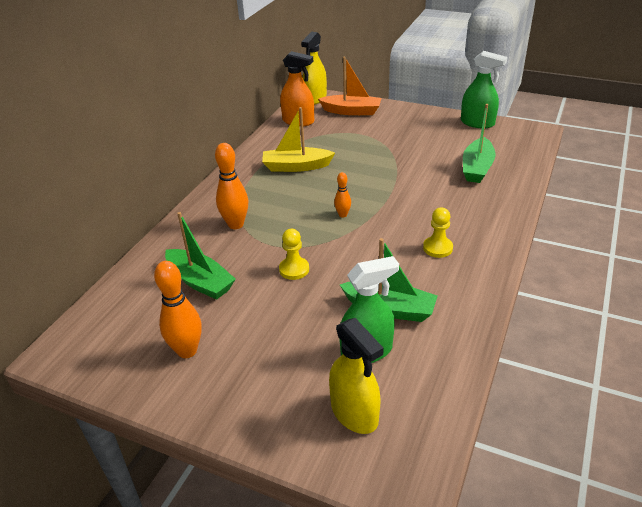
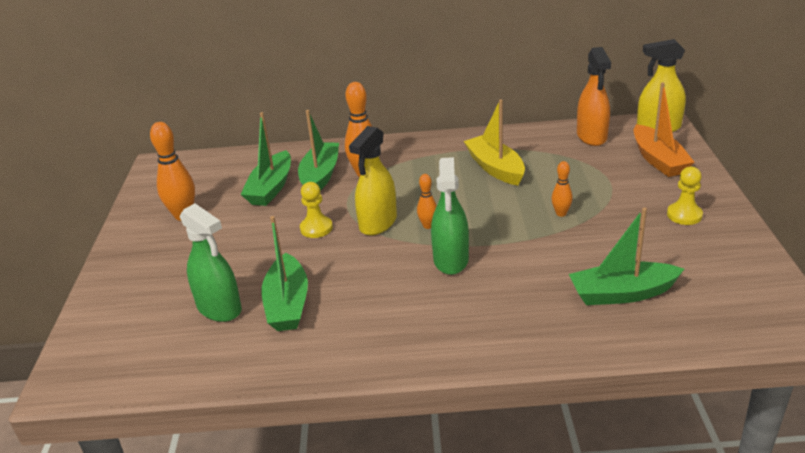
camera: 65 degrees right, 5 degrees down
(213, 248) = (320, 176): none -> green boat
(354, 413) = (139, 325): yellow spray bottle -> yellow spray bottle (378, 223)
(378, 160) = (561, 213): none -> orange bowling pin
(437, 248) = (413, 308): yellow pawn -> yellow pawn (684, 215)
(477, 123) = (752, 263): green spray bottle -> green spray bottle (451, 260)

